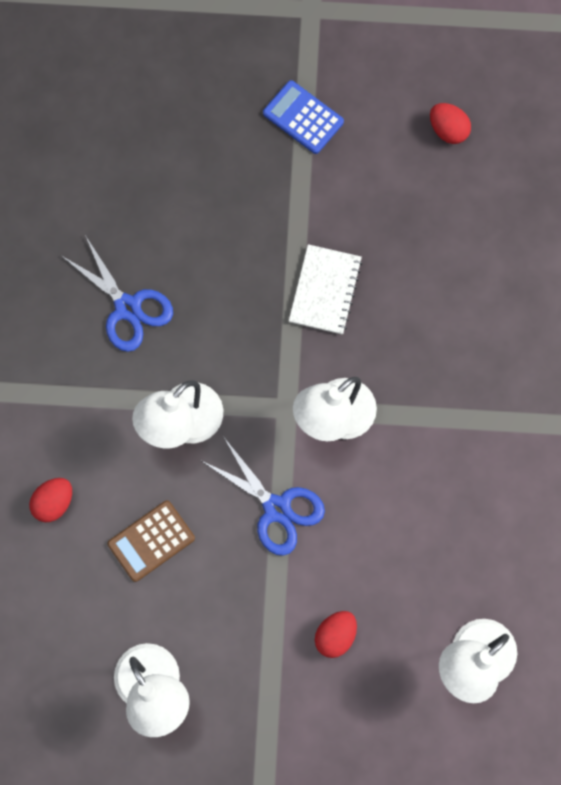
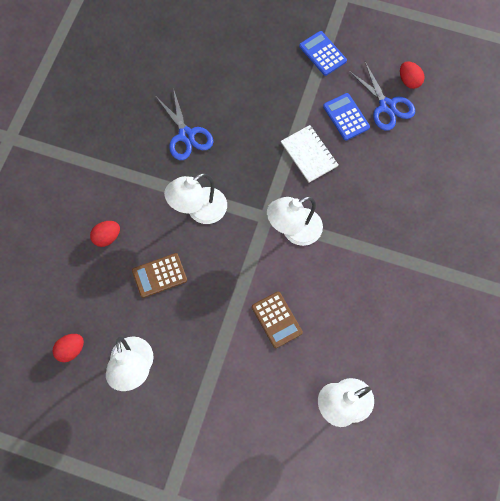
camera: 15 degrees right, 5 degrees down
(277, 509) = (243, 276): blue scissors -> blue scissors (387, 106)
(325, 290) = (309, 154): white notebook -> white notebook turned 60 degrees counterclockwise
(335, 635) = (258, 364): red egg -> red egg (71, 350)
(344, 562) = (277, 319): none -> brown calculator
(366, 215) = (346, 117): none -> blue calculator

